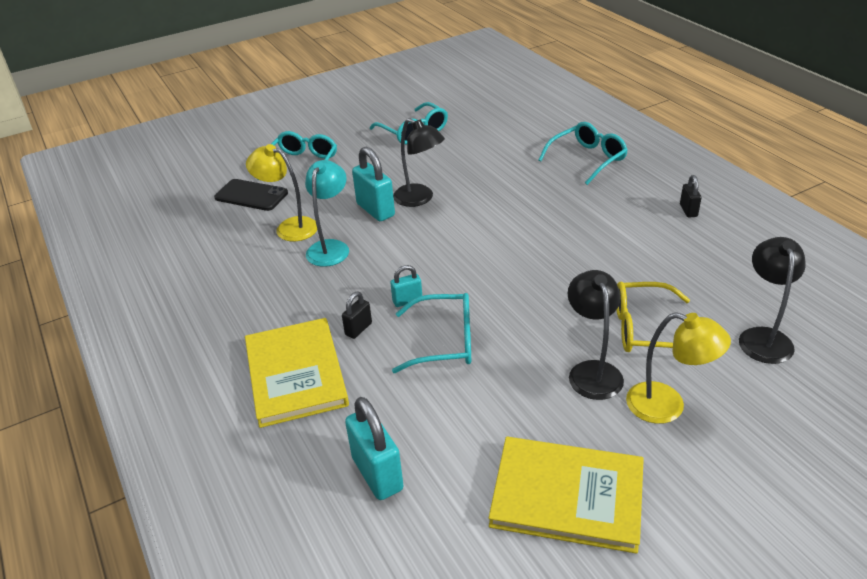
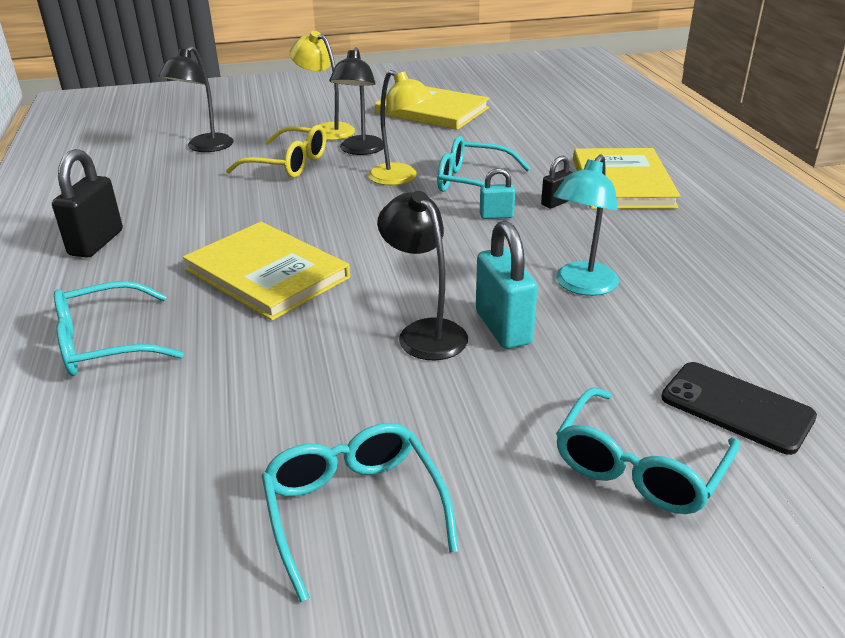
camera: 165 degrees left, 5 degrees down
(289, 227) = (648, 328): yellow lamp -> yellow lamp (400, 178)
(377, 473) = (555, 131): turquoise padlock -> none
(543, 213) = (267, 274): none -> yellow book
(688, 210) = (96, 243): black padlock -> black padlock, size x1.82

